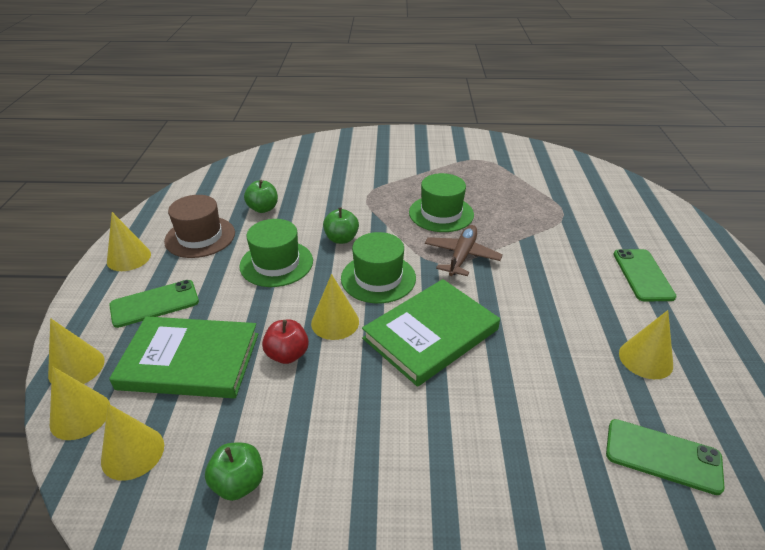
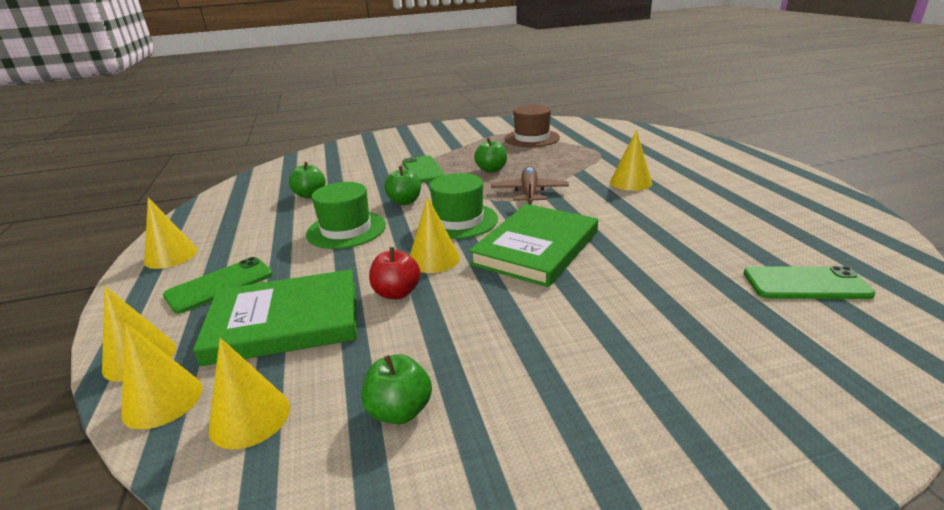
camera: 15 degrees left, 10 degrees down
(200, 237) = (250, 226): brown hat -> brown hat (532, 138)
(441, 213) = (491, 170): green hat -> green apple
(642, 275) = (693, 176): green phone -> green phone (423, 170)
(645, 359) = (738, 225): yellow cone -> yellow cone (630, 182)

